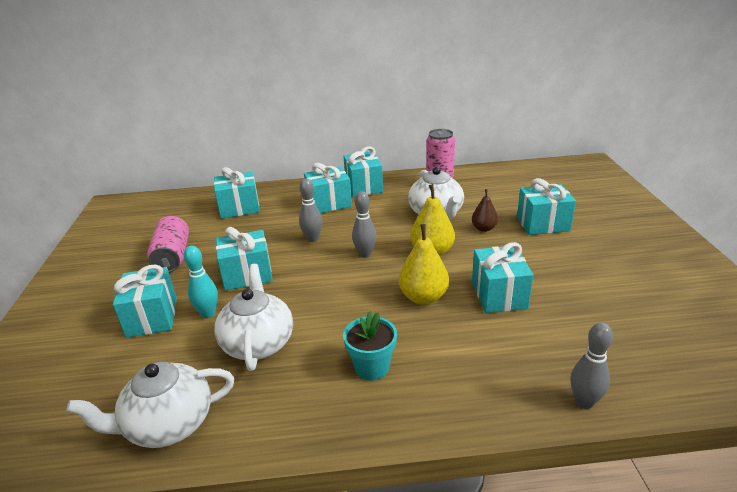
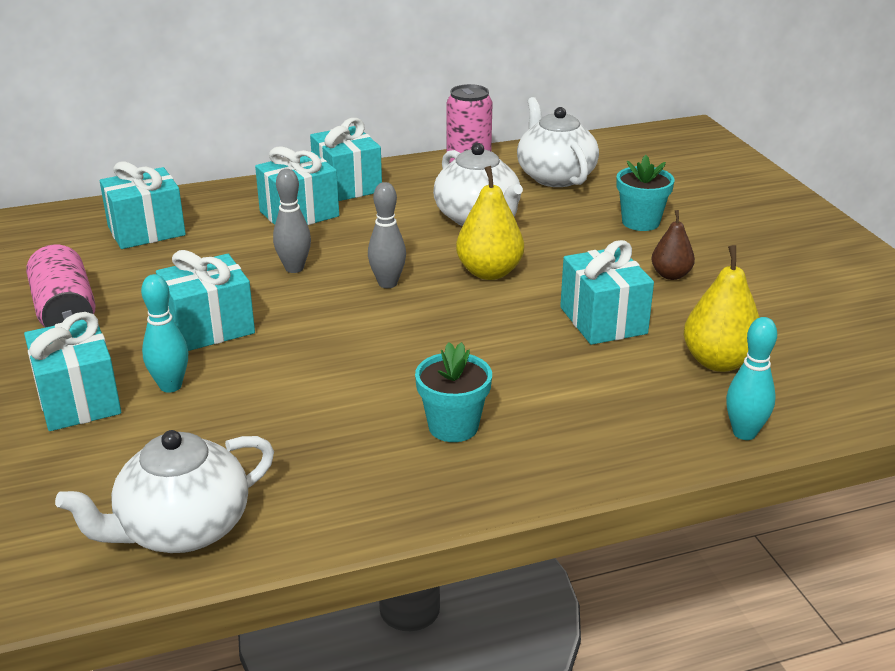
camera: 15 degrees left, 0 degrees up
(258, 343) = (271, 415): white teapot -> white teapot (555, 176)
(423, 297) = (496, 333): yellow pear -> yellow pear (718, 362)
(484, 228) = (556, 234): brown pear -> brown pear (671, 275)
(542, 224) = (640, 222): turquoise gift -> turquoise flower pot
(584, 402) = (744, 433): grey bowling pin -> turquoise bowling pin

